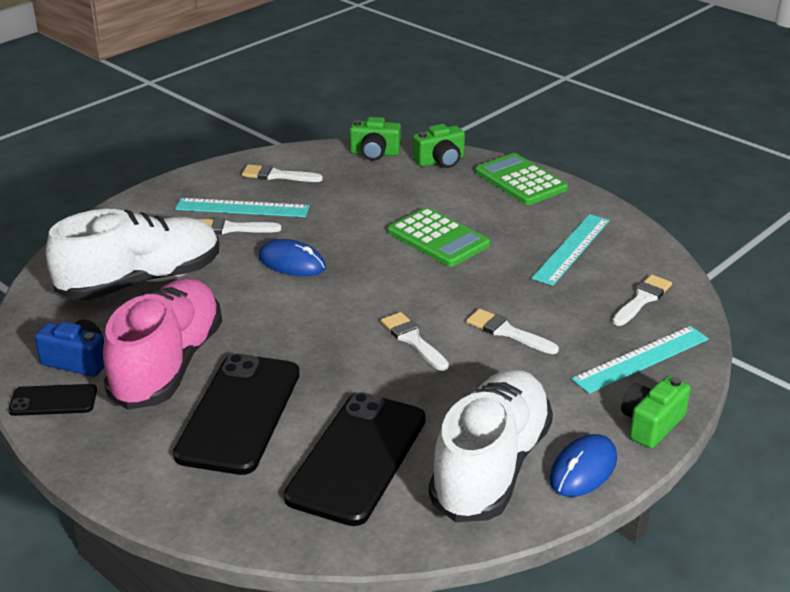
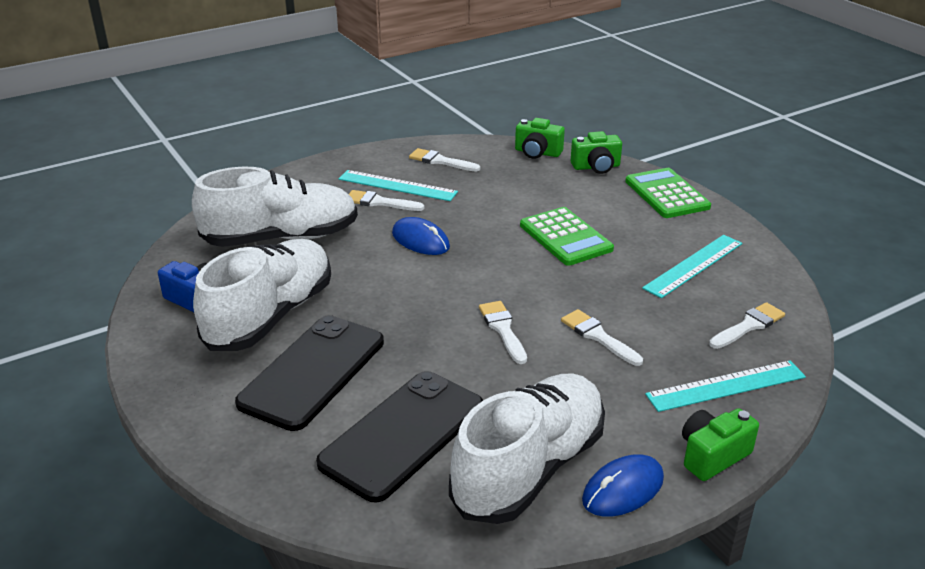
camera: 15 degrees right, 0 degrees up
(53, 400) = (158, 332): black phone -> none
(168, 364) = (270, 315): pink shoe -> white shoe

